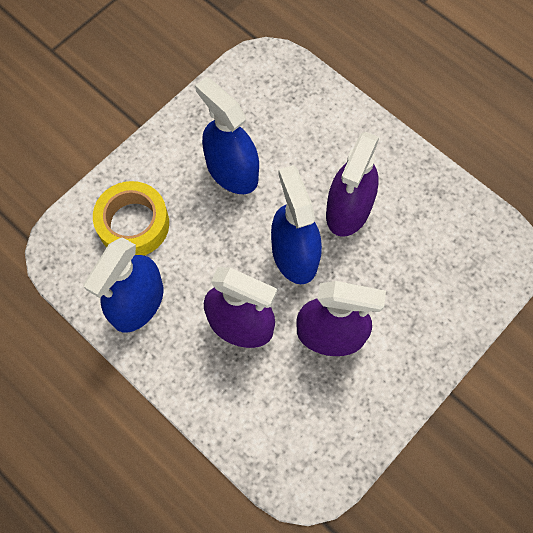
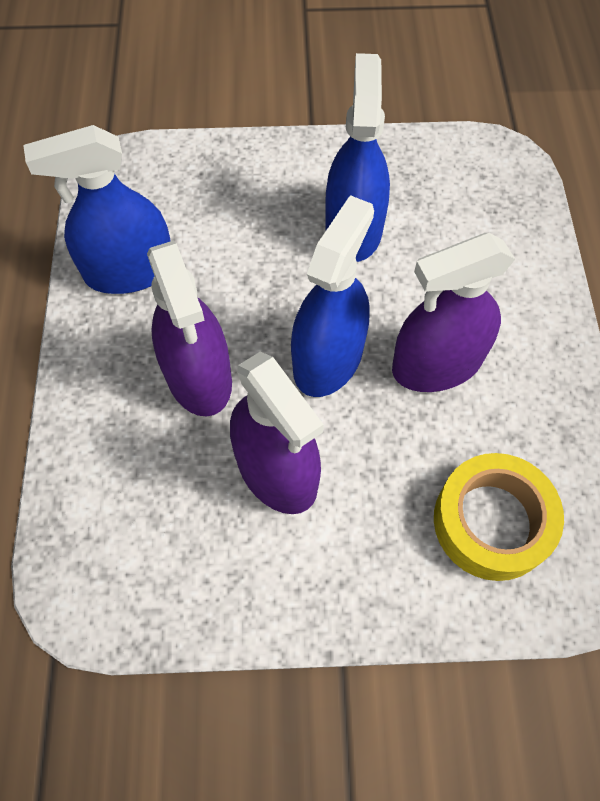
camera: 45 degrees right, 5 degrees down
(133, 224) = (206, 200): yellow tape -> yellow tape (491, 522)

